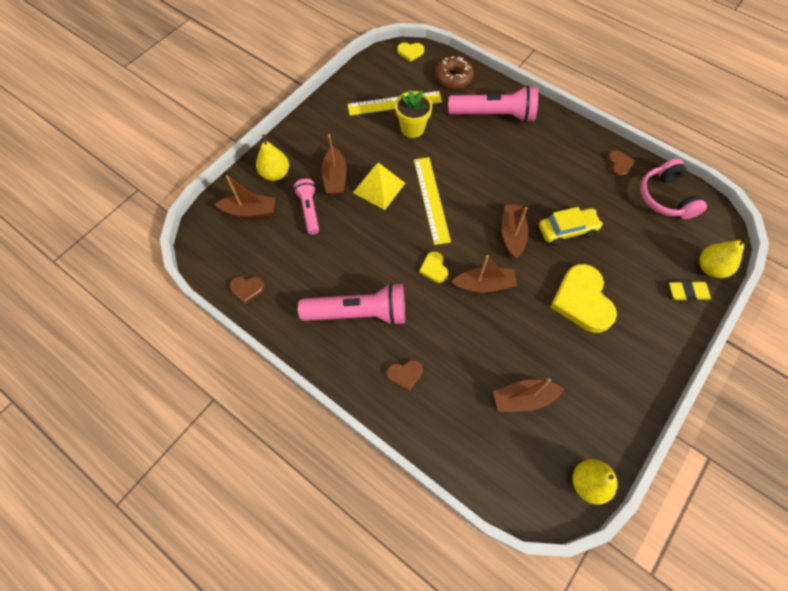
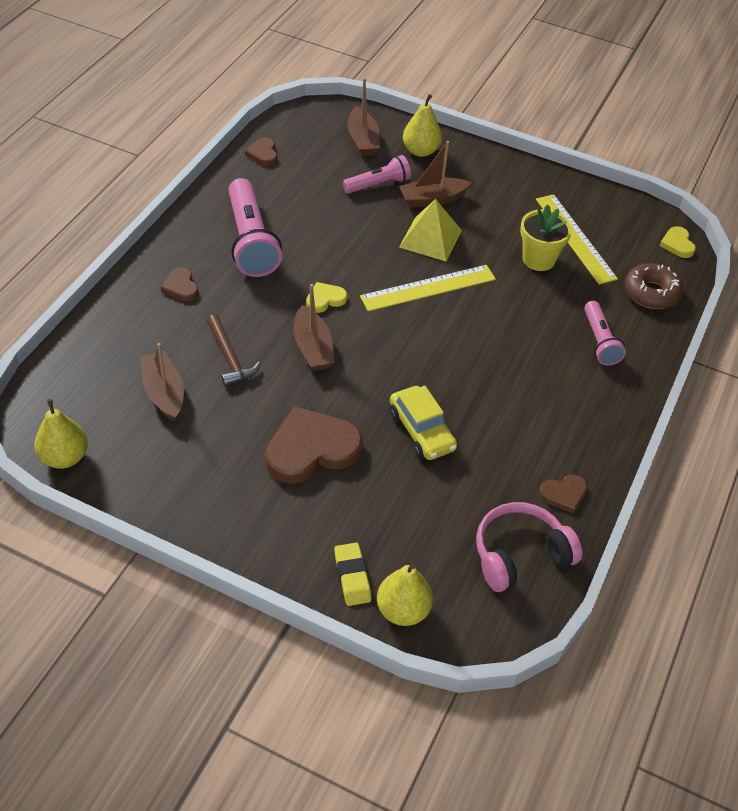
camera: 75 degrees right, 15 degrees down
(489, 345) = (229, 358): none -> brown hammer
(494, 115) = (599, 341): pink flashlight -> pink flashlight, size x0.58
(512, 235) = (396, 371): brown boat -> none
(582, 300) = (311, 449): yellow heart -> brown heart

